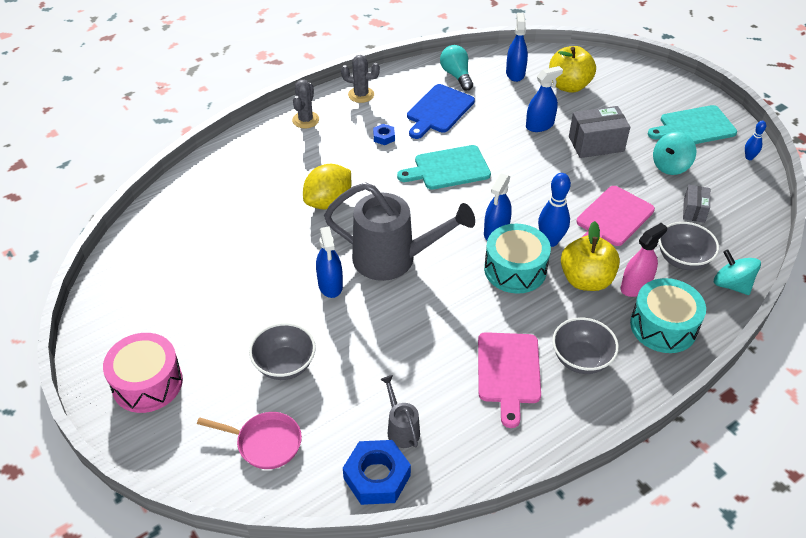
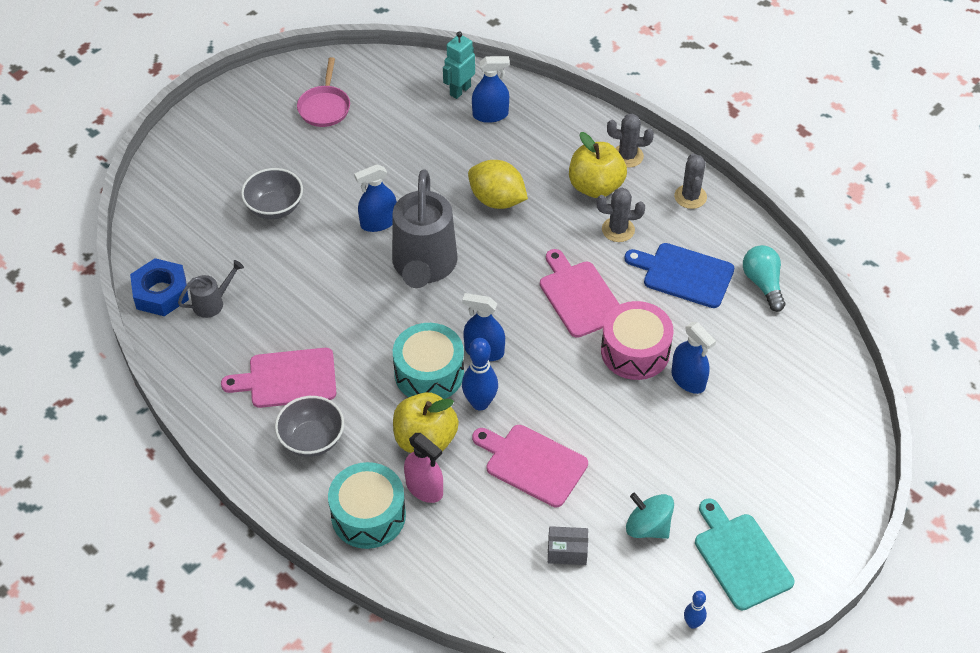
camera: 80 degrees right, 5 degrees up
(147, 383) = (244, 121): pink drum -> pink drum (635, 351)
(182, 209) = (460, 90): none -> turquoise robot
(265, 443) = (189, 211): pink pan -> pink pan (324, 107)
(384, 137) = (618, 230): blue nut -> grey cactus
(448, 168) = (579, 296): turquoise cutting board -> pink cutting board
(456, 75) = (763, 284): turquoise light bulb -> turquoise light bulb turned 75 degrees counterclockwise
(515, 73) = (790, 345): blue spray bottle -> blue spray bottle (490, 115)
(569, 86) = (784, 407): yellow apple -> yellow apple (595, 187)
(596, 144) = (668, 442): grey box -> none
(682, 259) = (477, 537): grey bowl -> none
(731, 285) = (445, 588): turquoise spinning top -> none

